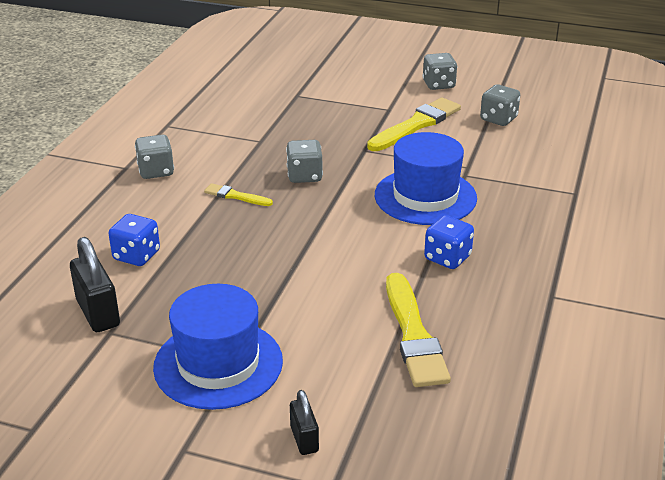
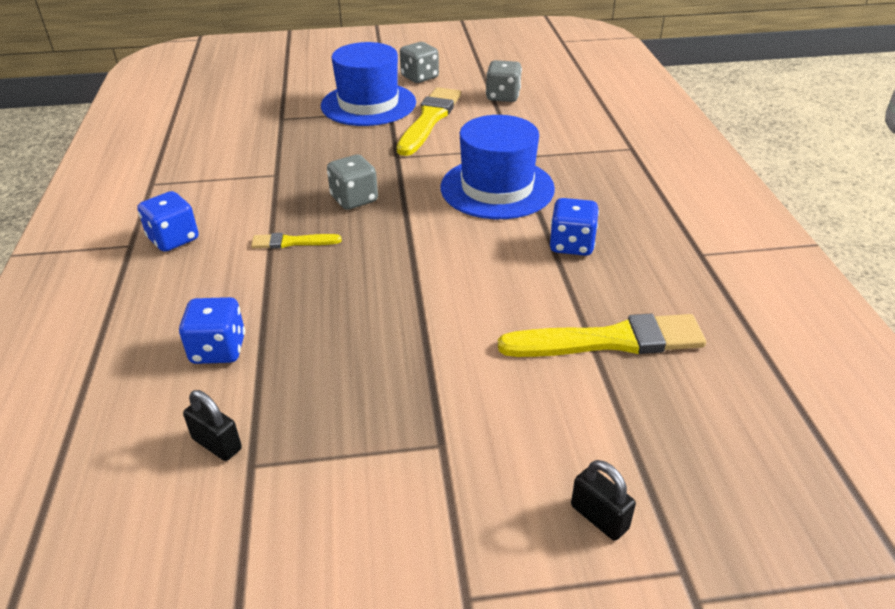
camera: 25 degrees left, 5 degrees up
(98, 313) = (217, 444): black padlock -> black padlock, size x0.59
(156, 171) = (173, 239): grey dice -> blue dice
(218, 364) = (422, 457): blue hat -> blue hat (368, 104)
(414, 335) = (609, 340): yellow brush -> yellow brush turned 60 degrees counterclockwise

